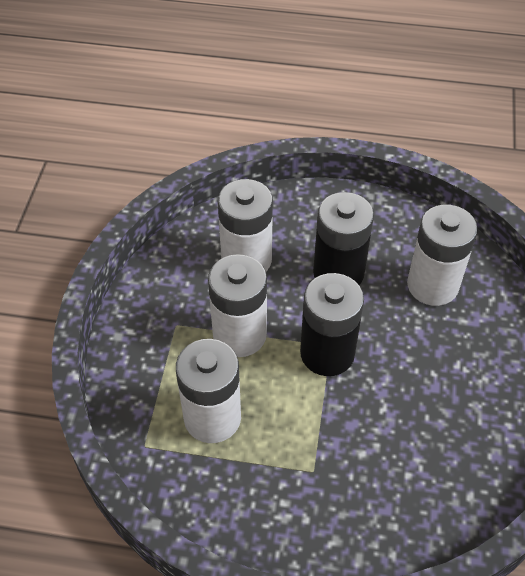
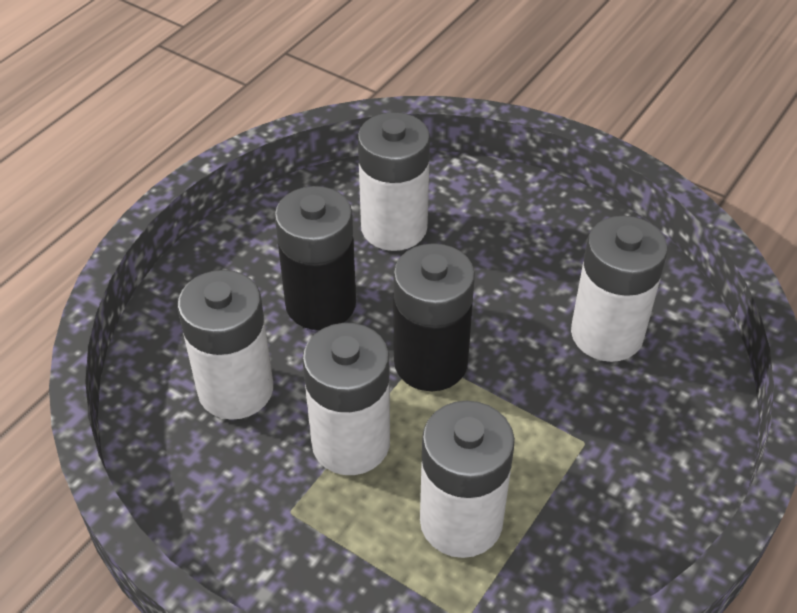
camera: 65 degrees left, 5 degrees down
(419, 454) = (606, 334): none -> white battery

